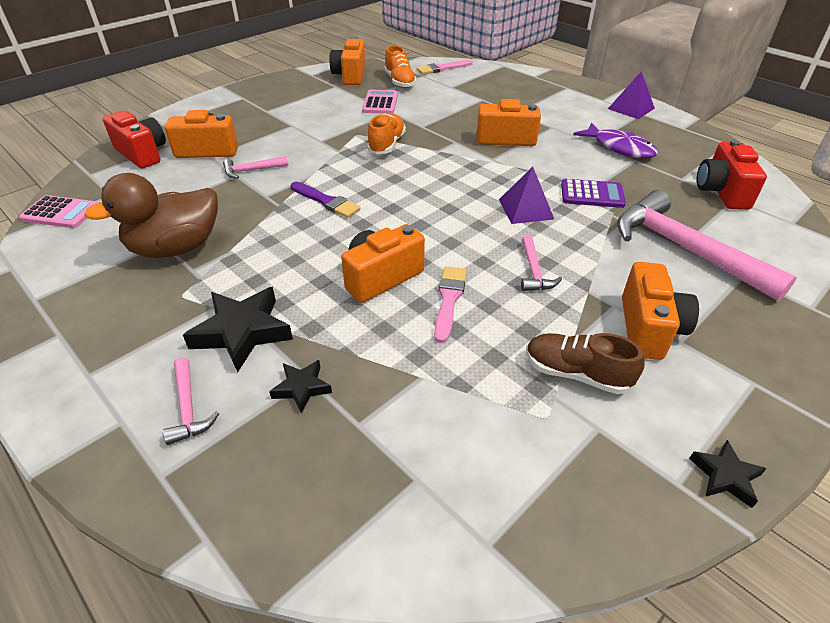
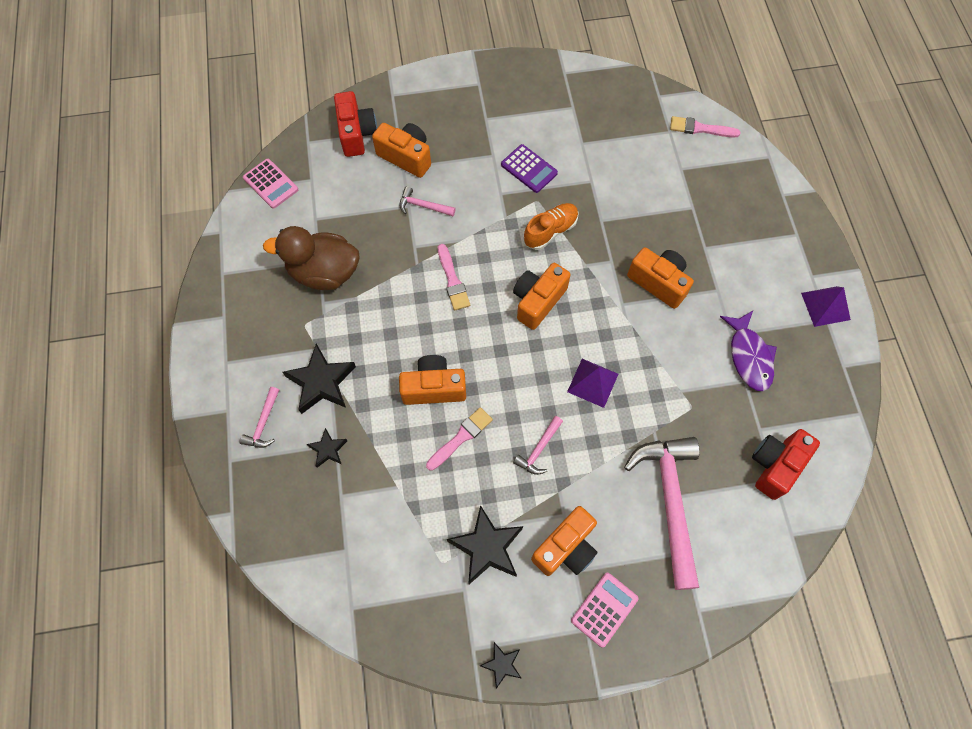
camera: 35 degrees right, 25 degrees up
(326, 201) = (452, 280): purple brush -> pink brush
(350, 76) = (599, 95): orange camera -> orange camera (538, 301)
(380, 103) = (593, 160): pink calculator -> pink calculator (604, 609)
(400, 82) = (638, 132): orange shoe -> none
(576, 374) = (487, 547): brown shoe -> black star
(592, 194) = (661, 399): purple calculator -> purple calculator (529, 169)

